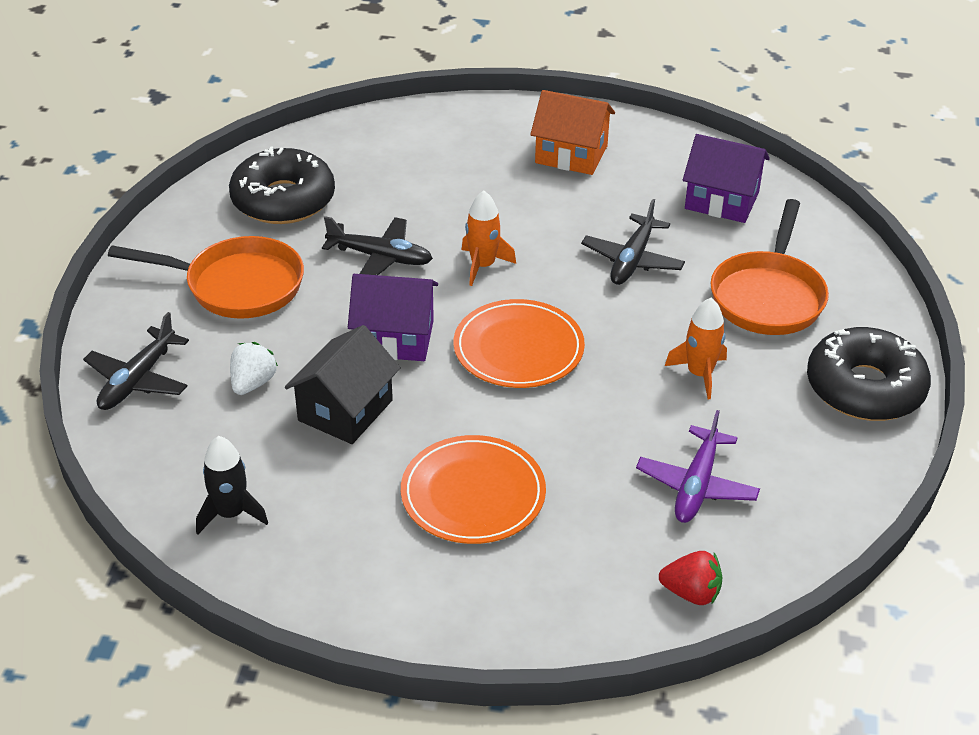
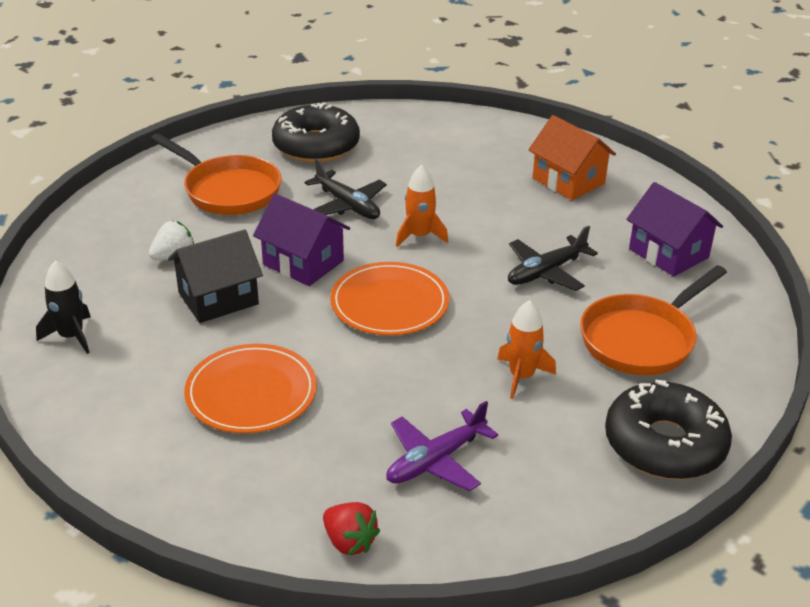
camera: 30 degrees right, 5 degrees down
(138, 380) = (102, 227): black plane -> none

